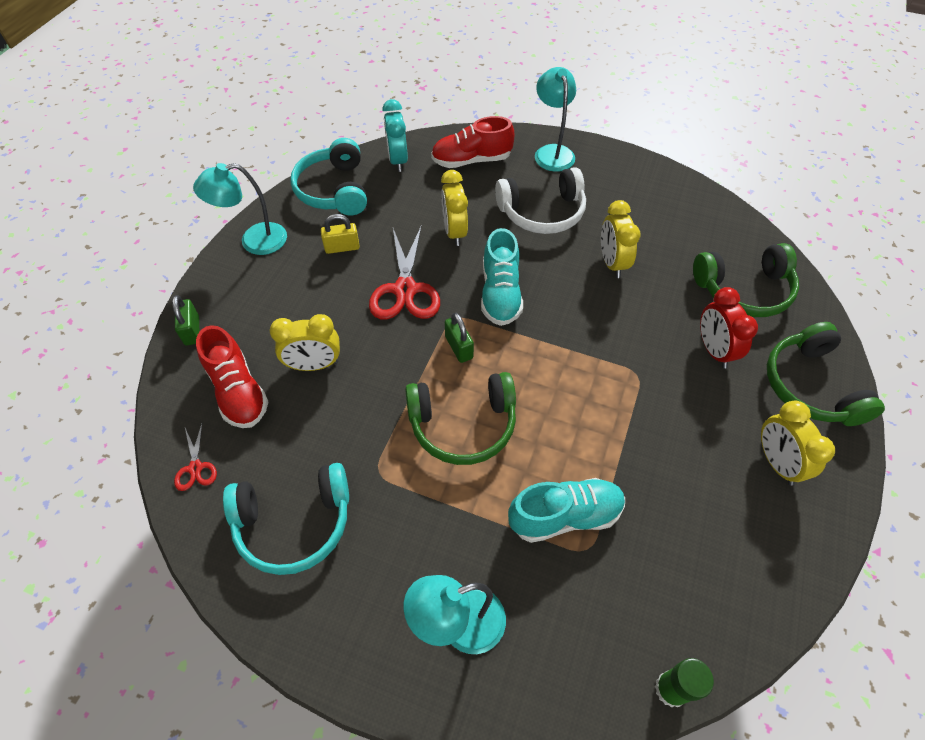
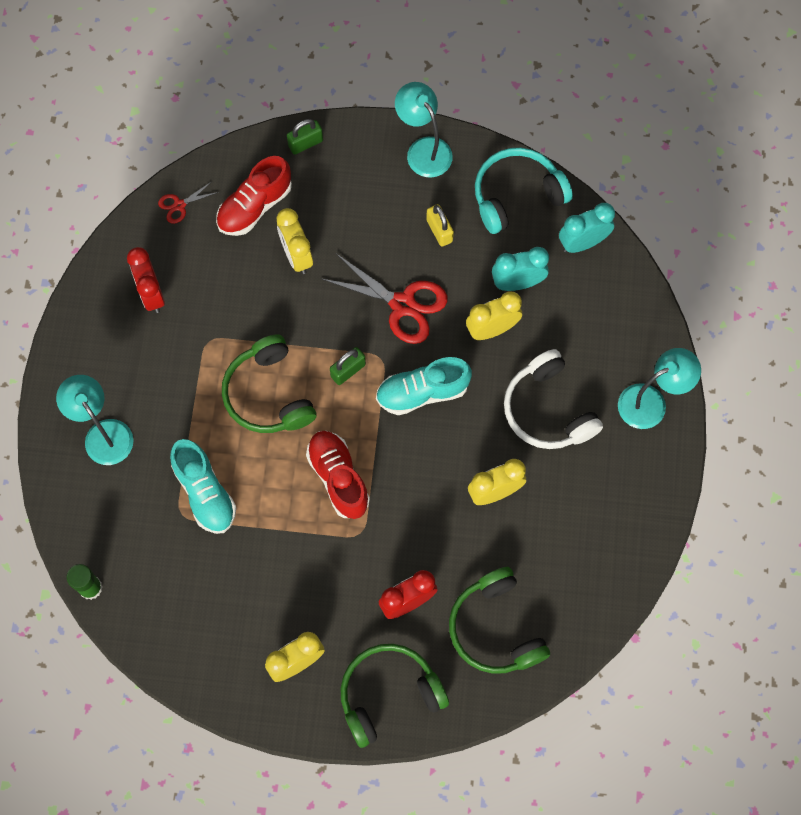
camera: 75 degrees right, 15 degrees up
(294, 524) = (151, 294): turquoise headphones -> red clock
(405, 290) = (402, 305): red scissors -> red scissors turned 135 degrees counterclockwise
(417, 206) = (517, 283): none -> turquoise clock
(471, 160) = (608, 319): red shoe -> red shoe (338, 478)

